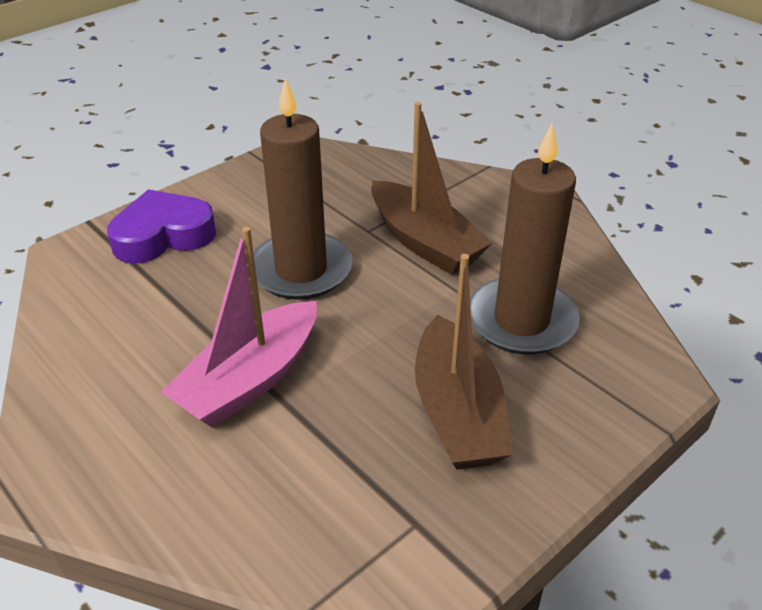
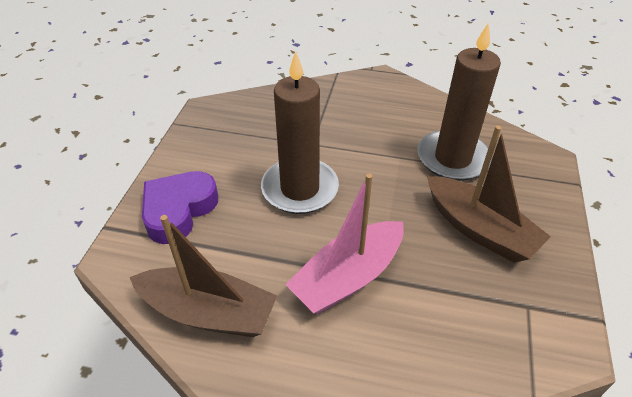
camera: 35 degrees left, 5 degrees up
(250, 380) = (348, 277): pink boat -> pink boat turned 45 degrees clockwise
(424, 242) = (353, 136): brown boat -> brown boat (208, 312)

